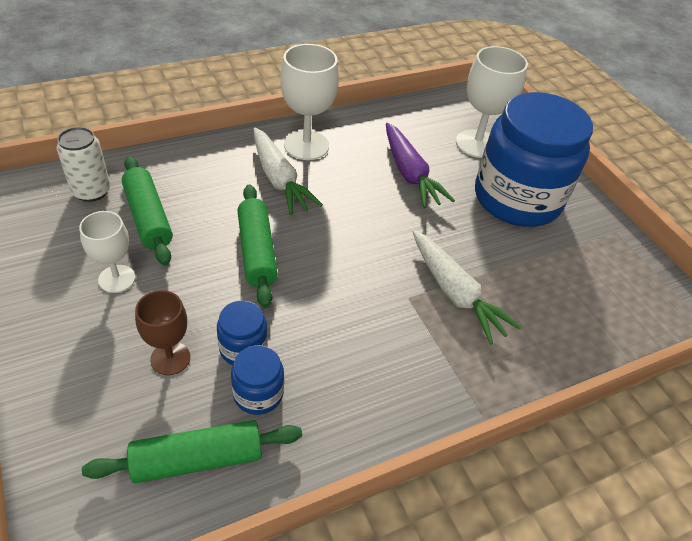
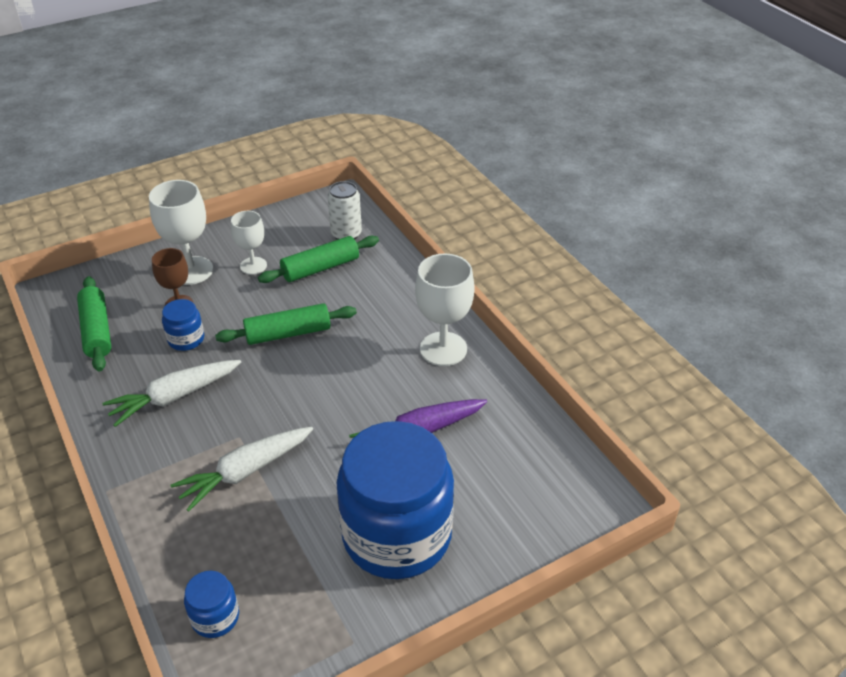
camera: 90 degrees right, 5 degrees down
(258, 393) = (145, 352): blue jar -> blue jar (215, 617)
(279, 179) = (385, 335): white carrot -> white carrot (174, 397)
(477, 144) = (494, 498): white goblet -> white goblet (191, 270)

